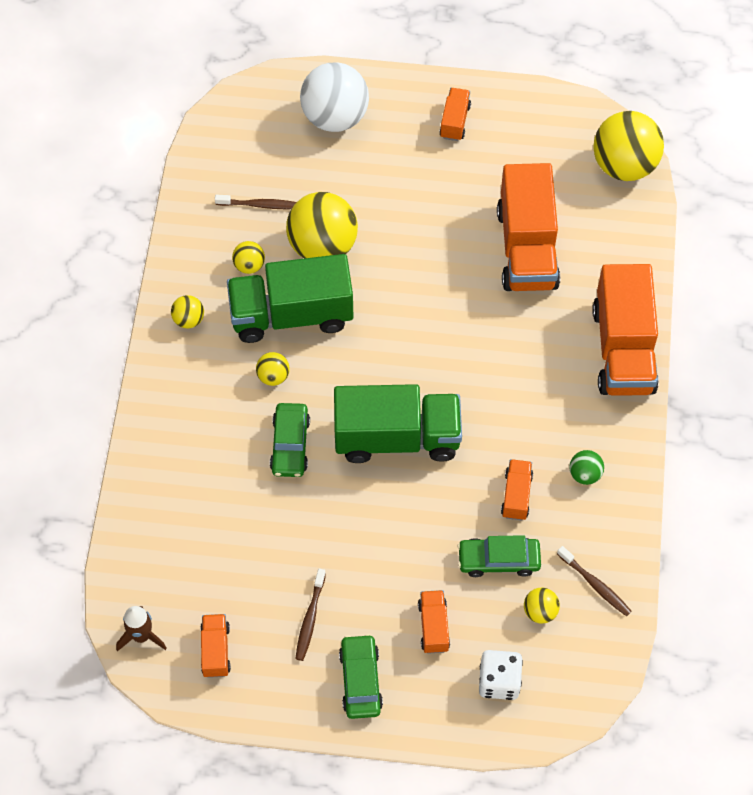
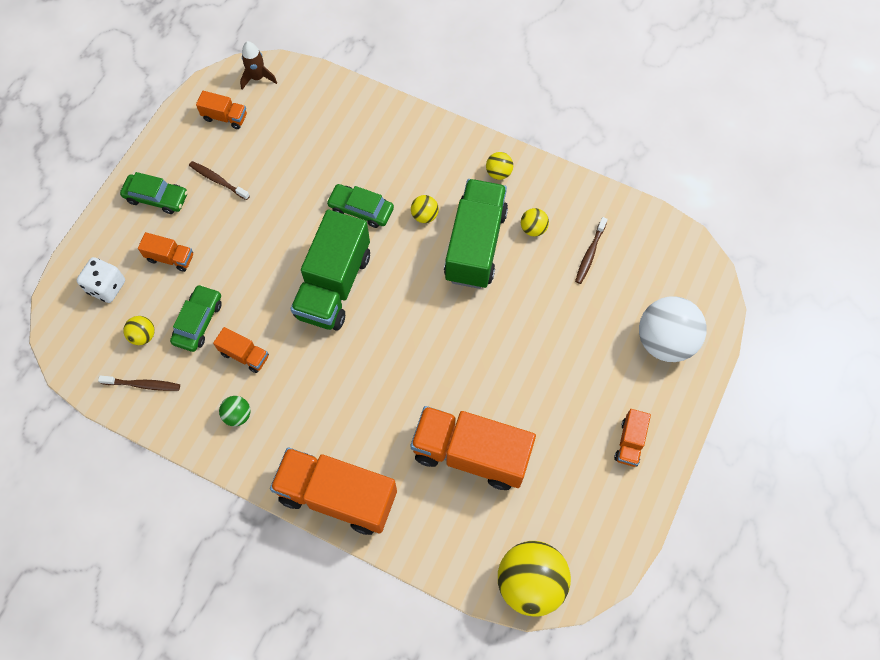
camera: 110 degrees right, 5 degrees up
(322, 246) = (532, 288): yellow ball -> none
(455, 121) = (629, 442): orange truck -> orange truck turned 75 degrees clockwise
(595, 585) = (143, 385): brown toothbrush -> brown toothbrush turned 150 degrees counterclockwise

